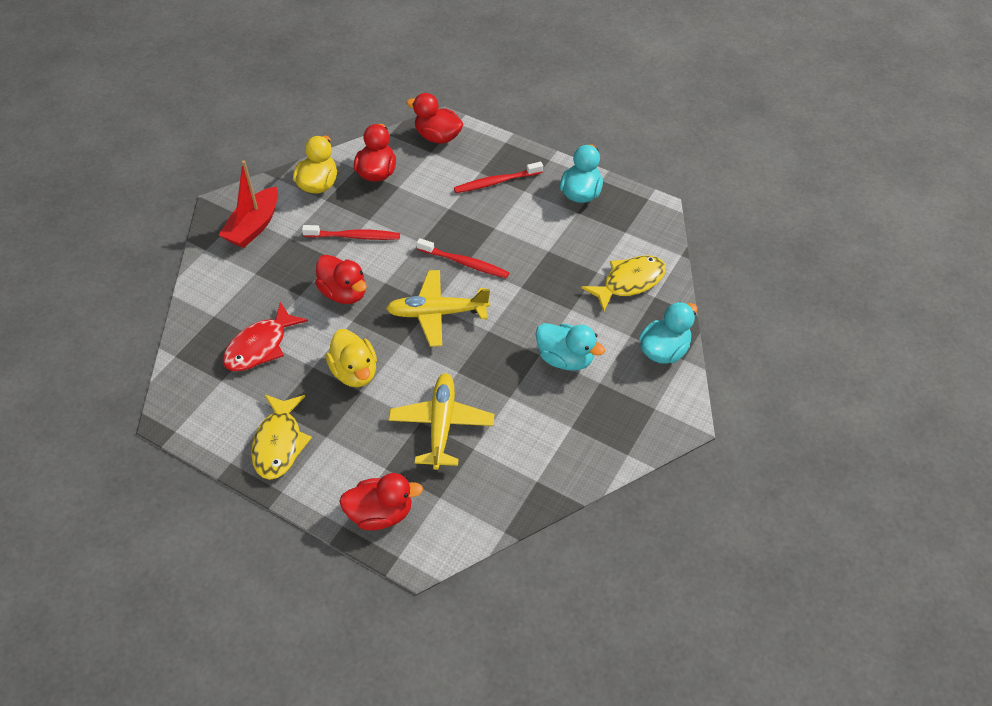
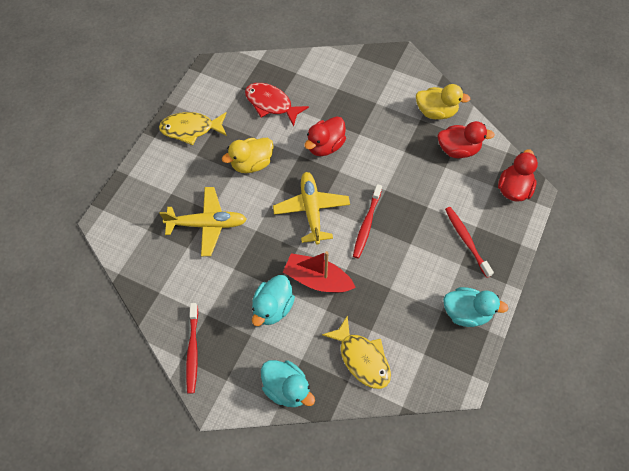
camera: 85 degrees right, 10 degrees up
(254, 226) = (384, 79): red boat -> red boat (317, 279)
(354, 236) = (383, 144): red toothbrush -> red toothbrush (193, 350)
(381, 513) = (135, 195): red duck -> none

